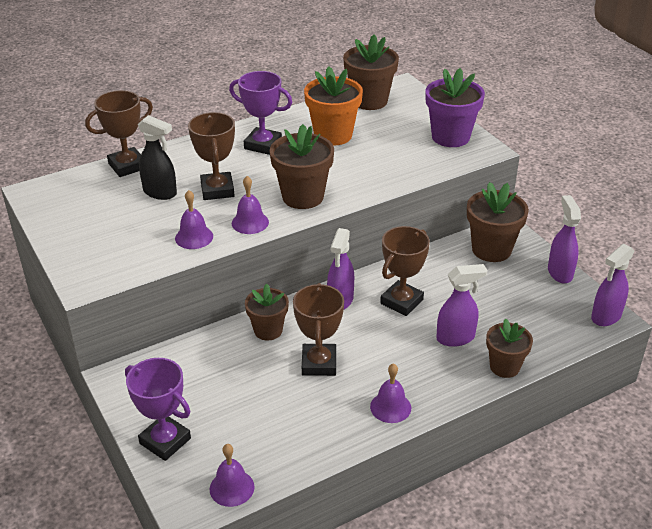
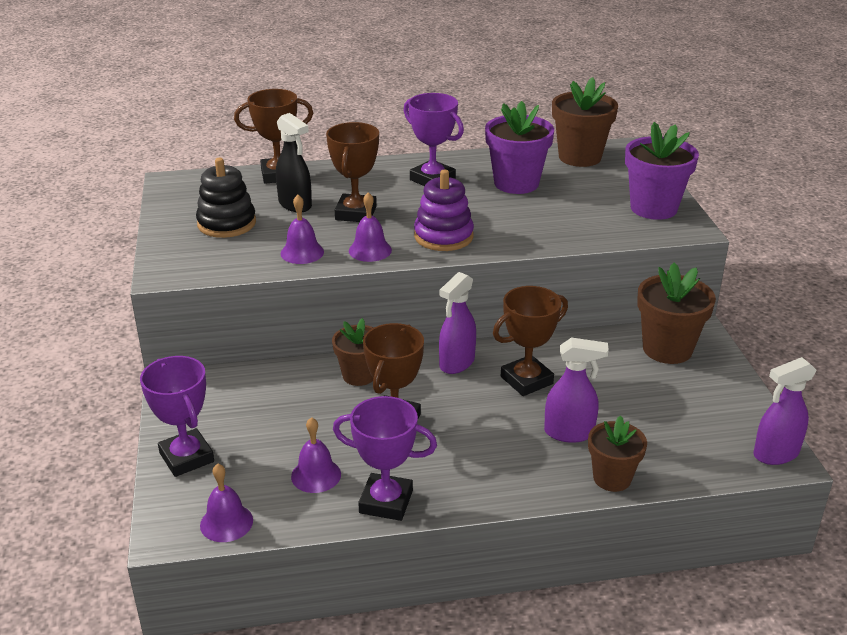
camera: 20 degrees right, 5 degrees down
(110, 223) = (227, 223): none -> black stacking toy
(303, 197) = (443, 236): brown flower pot -> purple stacking toy
(333, 135) = (516, 183): orange flower pot -> purple flower pot
(349, 433) = (386, 502): none -> purple trophy
(390, 407) = (449, 487): purple bell -> purple bell (316, 475)
(560, 272) = (741, 392): purple spray bottle -> none

